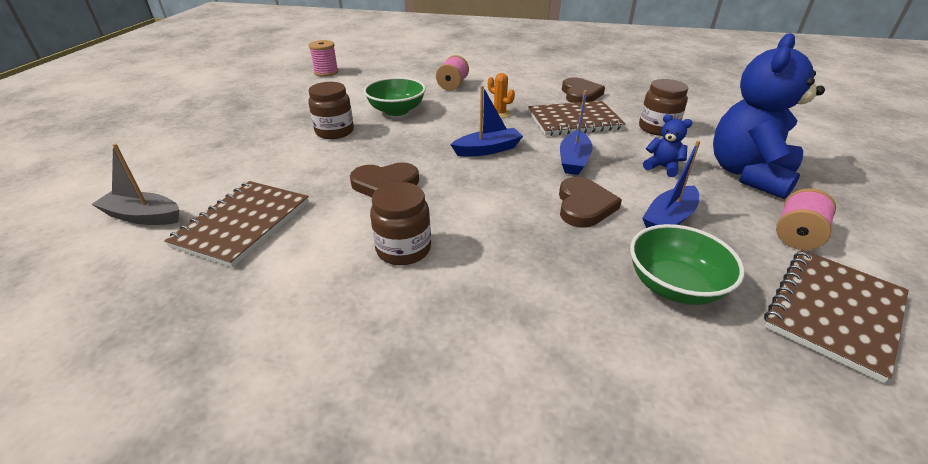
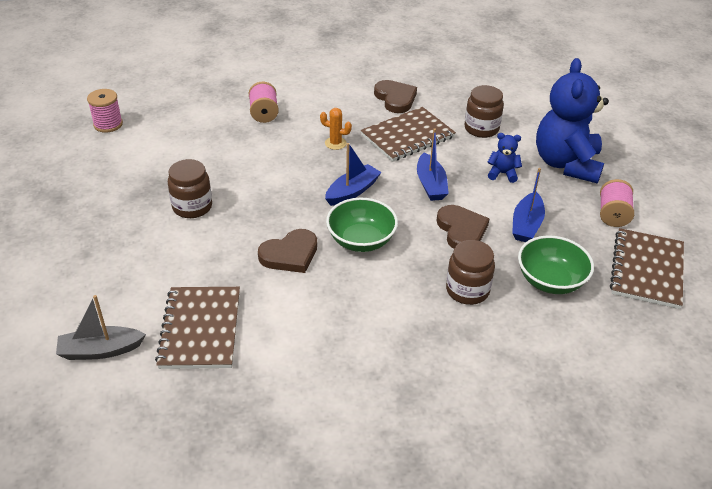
camera: 25 degrees left, 5 degrees up
(396, 111) = (233, 164): green bowl -> green bowl (361, 240)
(403, 249) = (351, 310): brown jar -> brown jar (467, 290)

